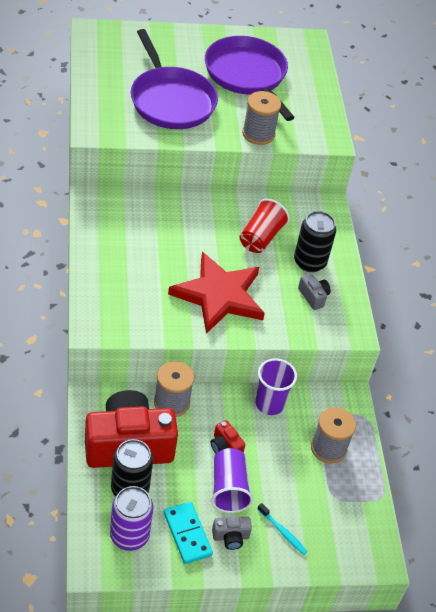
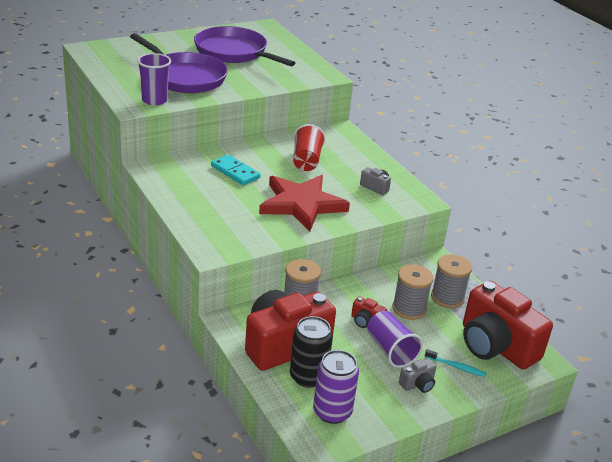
camera: 20 degrees left, 15 degrees down
(187, 534) = (380, 394): turquoise domino -> turquoise domino (235, 172)
(258, 134) = (270, 83): grey spool -> grey spool (409, 309)
(269, 404) = (379, 282): purple cup -> purple cup (154, 100)
(309, 262) = (356, 167): black can -> none
(340, 523) = (495, 346): none -> red camera

